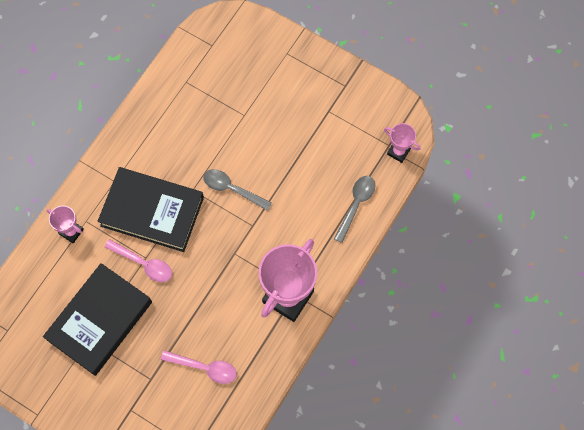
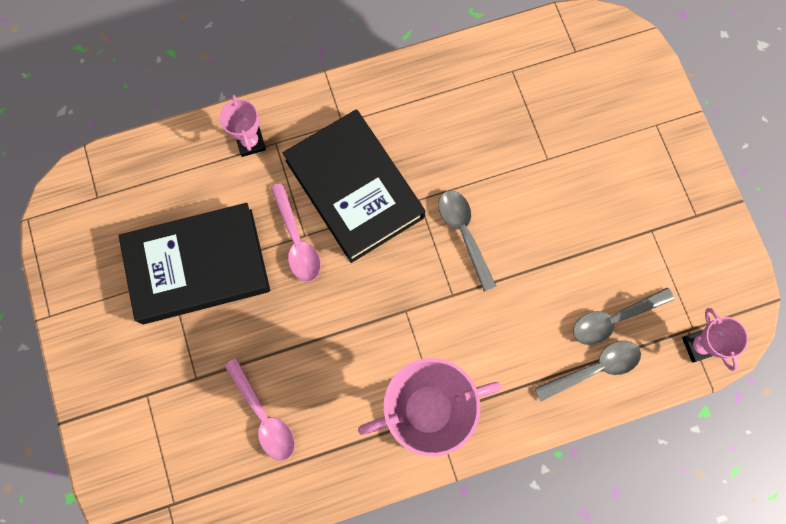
camera: 40 degrees right, 5 degrees up
(346, 171) = (614, 319): none -> grey spoon

